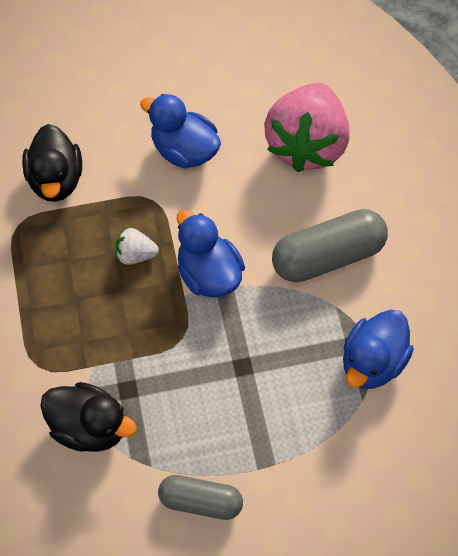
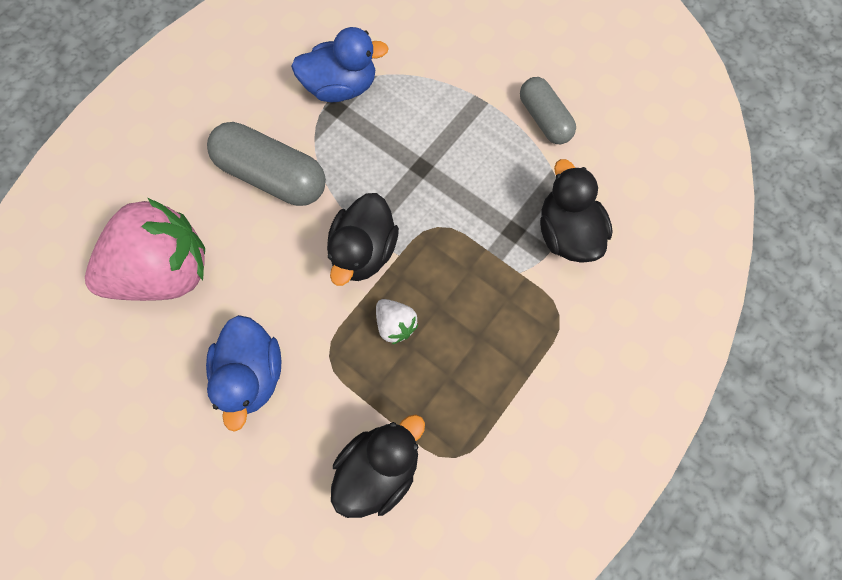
camera: 130 degrees left, 10 degrees up
(209, 274) = (364, 251): blue duck -> black duck

